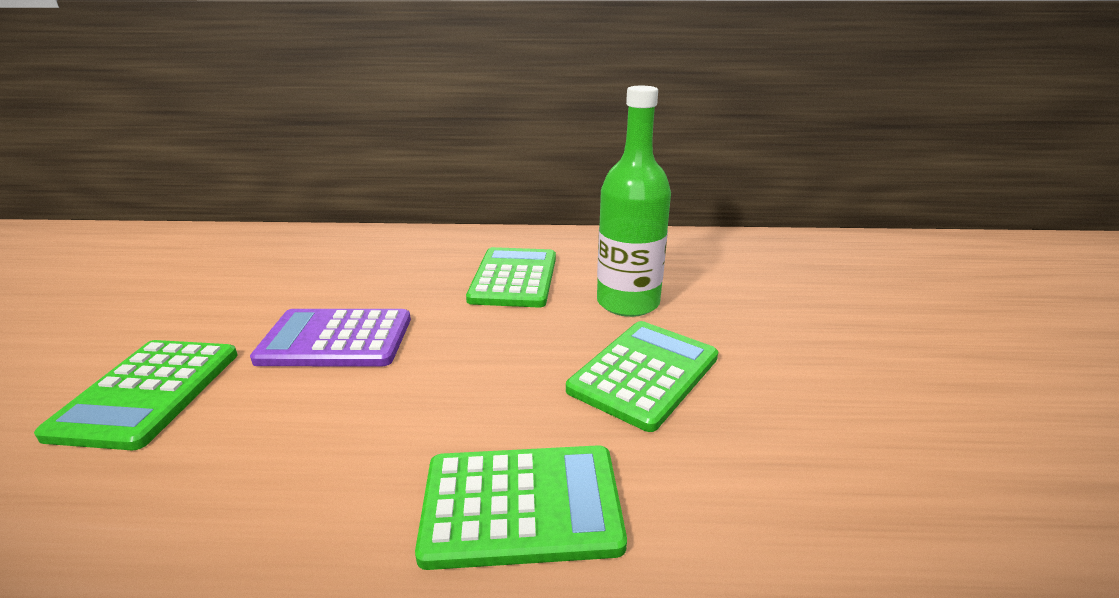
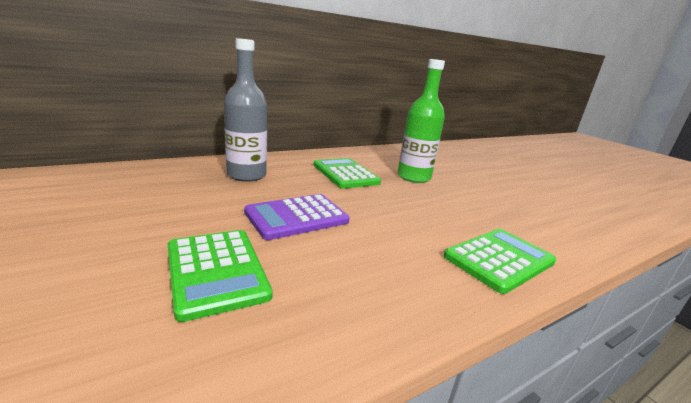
camera: 35 degrees left, 5 degrees down
(372, 261) = (246, 175): none -> grey bottle
(644, 373) = (463, 202): green calculator -> none

